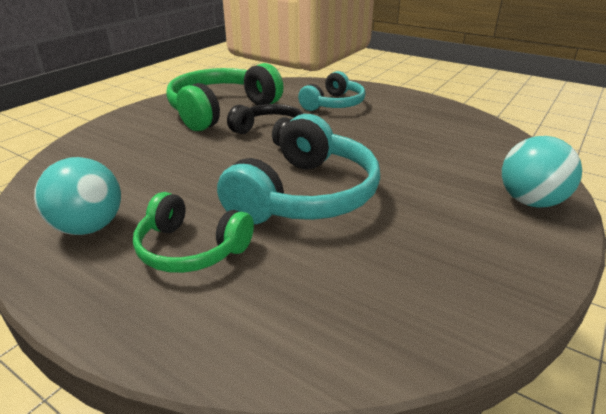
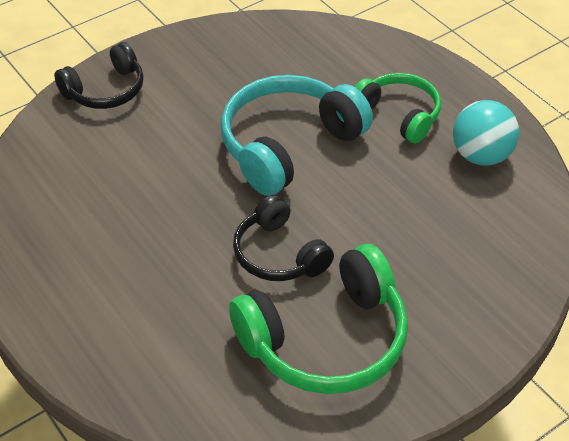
camera: 160 degrees left, 15 degrees up
(334, 104) = (154, 311): turquoise headphones -> none
(530, 201) = (106, 90): turquoise ball -> black headphones

